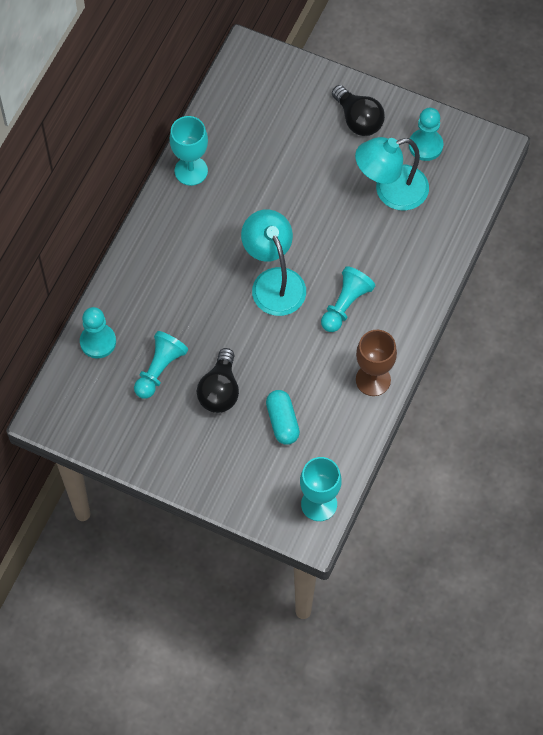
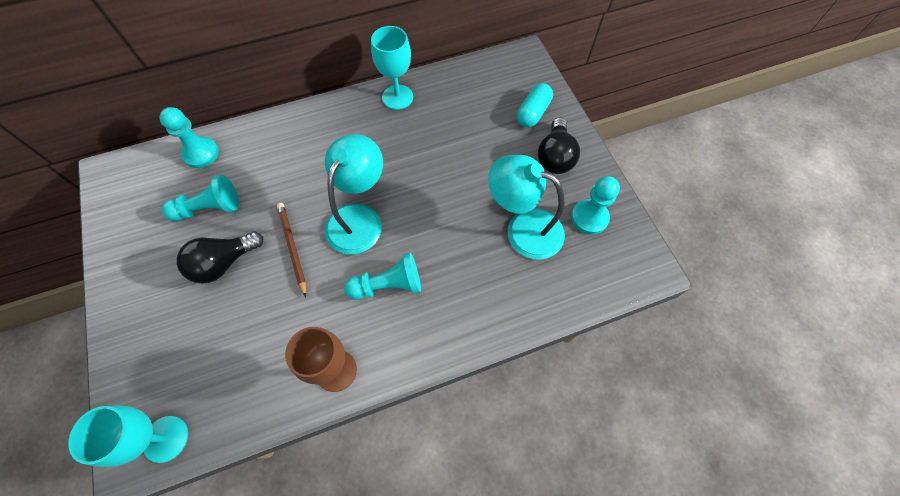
camera: 45 degrees right, 0 degrees up
(253, 340) = (292, 247): none -> brown pencil
(282, 422) = (231, 334): turquoise capsule -> turquoise capsule (533, 113)

